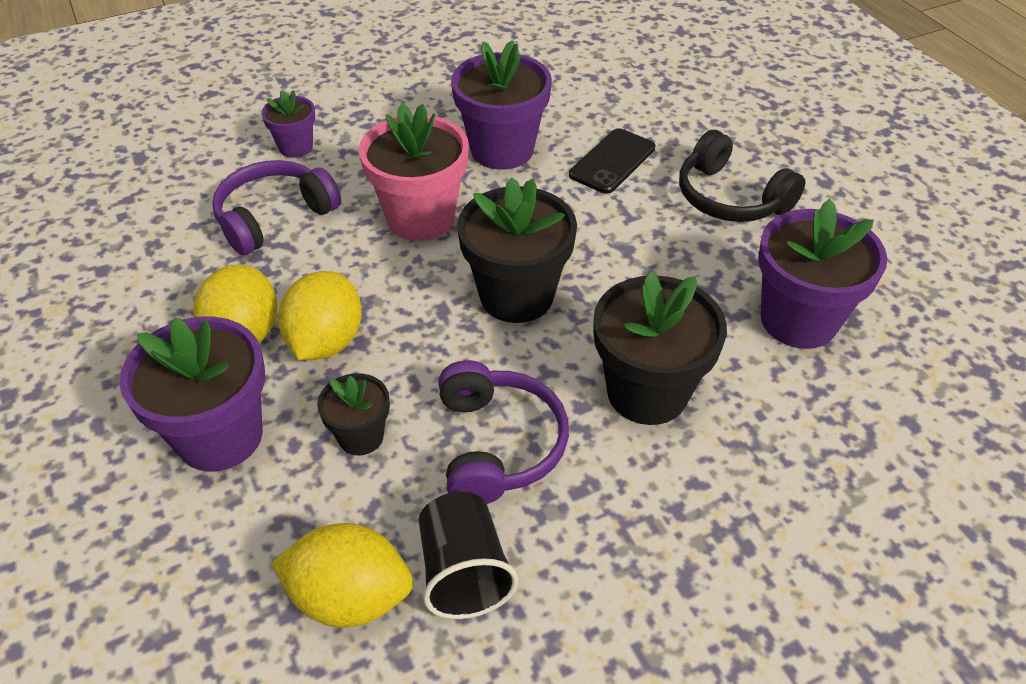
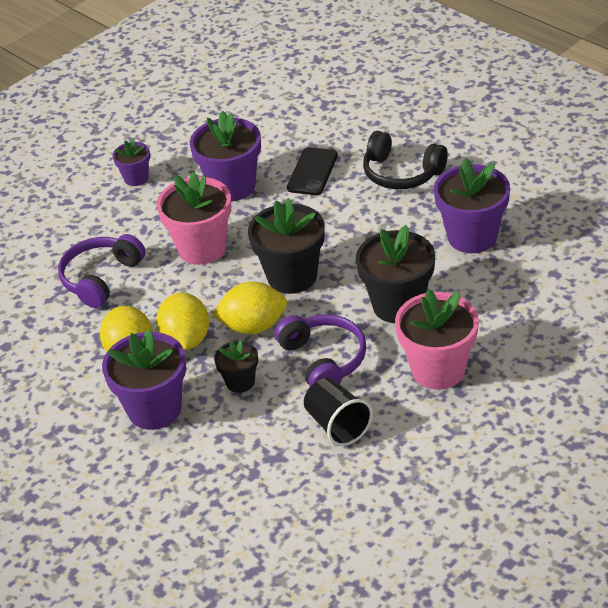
camera: 15 degrees left, 5 degrees down
(296, 147) = (83, 228): purple flower pot -> purple flower pot (136, 178)
(350, 597) = (281, 456): yellow lemon -> yellow lemon (253, 326)
(665, 529) = (438, 369): none -> pink flower pot

